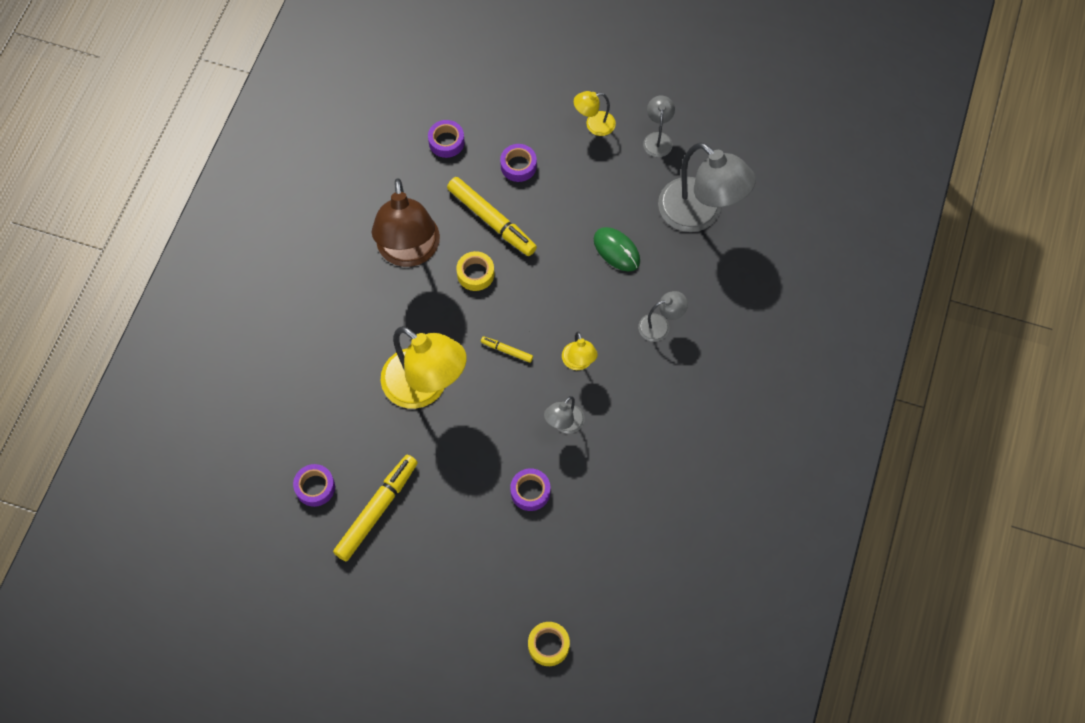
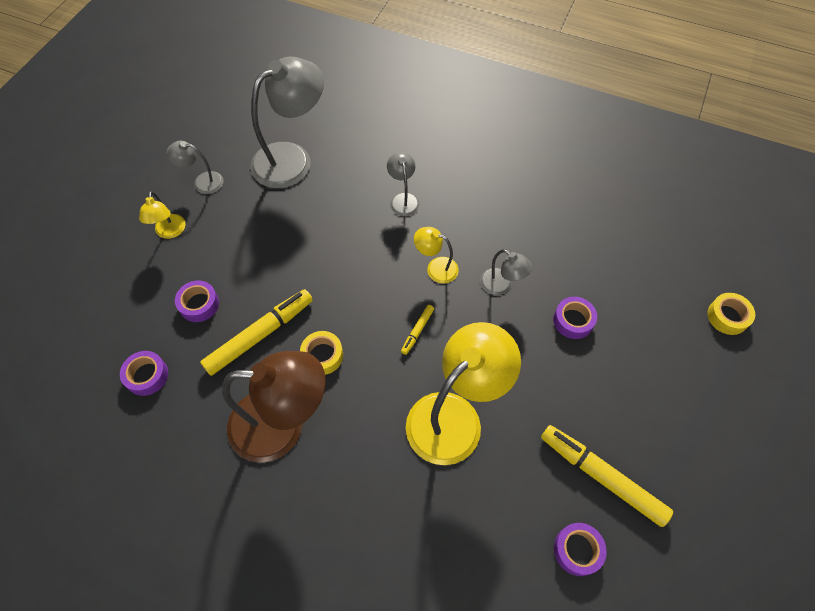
camera: 85 degrees left, 5 degrees down
(579, 362) = (436, 268): yellow lamp -> yellow lamp turned 150 degrees counterclockwise
(616, 250) = (318, 226): green mouse -> none

